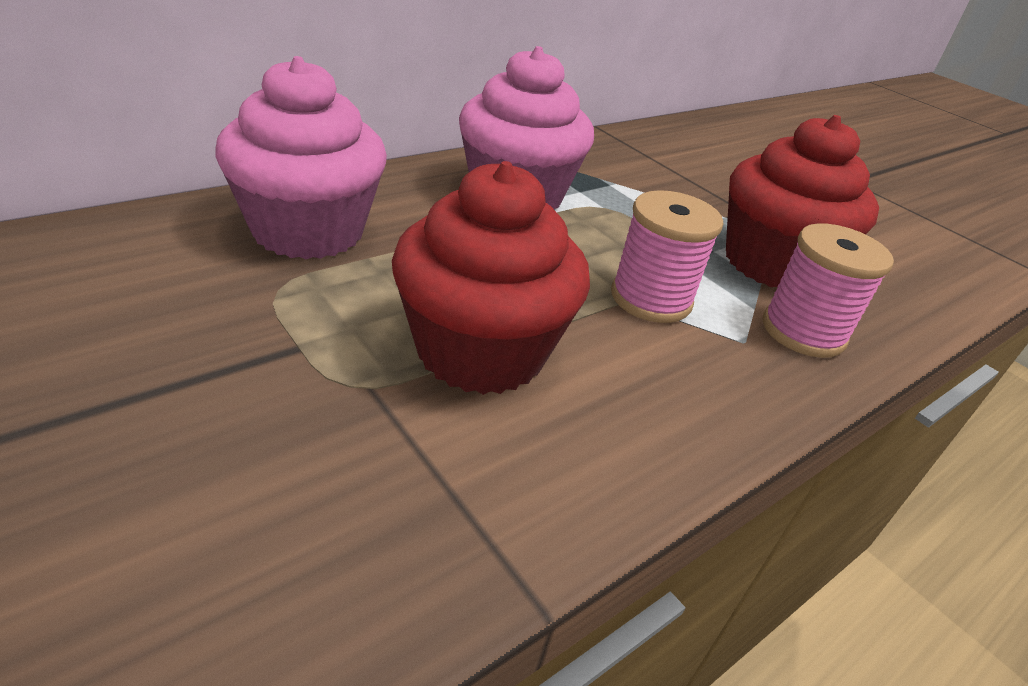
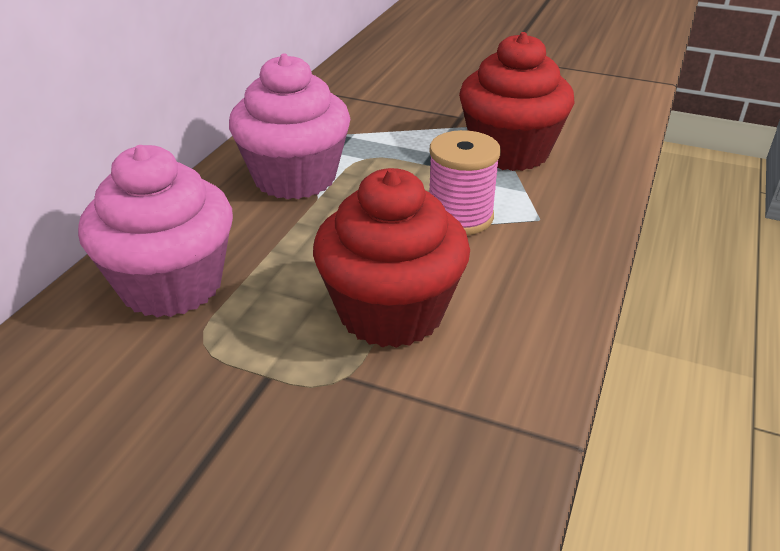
camera: 25 degrees left, 0 degrees up
(803, 332) = (566, 194): pink spool -> none

